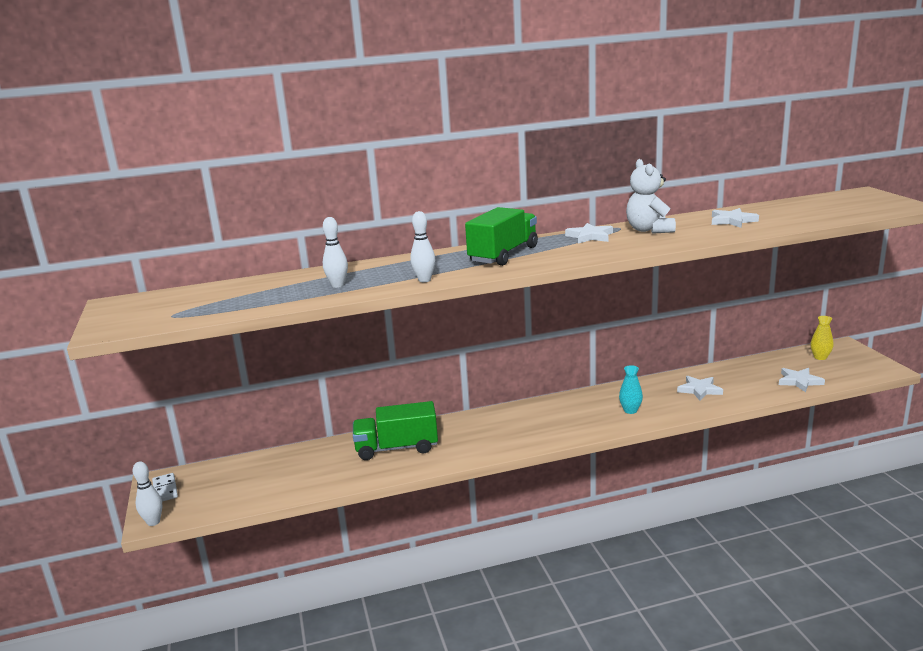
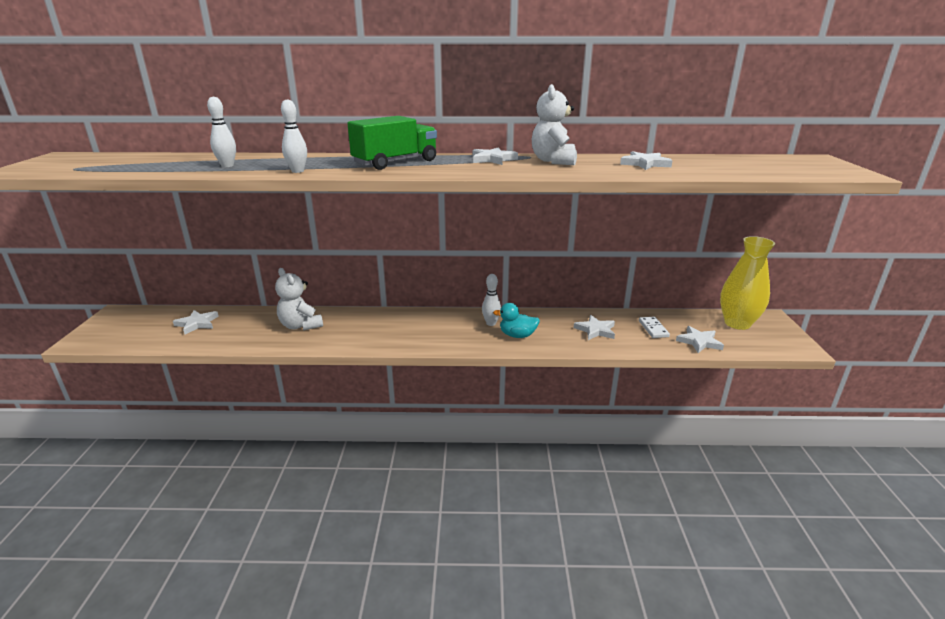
camera: 15 degrees right, 5 degrees up
(153, 522) = (77, 343): white bowling pin -> white bowling pin (491, 323)
(165, 489) = (112, 320): white domino -> white domino (653, 329)
(274, 471) = (197, 323): none -> white star
(397, 448) = (300, 326): green truck -> white teddy bear
(630, 410) = (517, 335): turquoise vase -> turquoise duck
(820, 357) = (737, 323): yellow vase -> yellow vase, size x2.05

